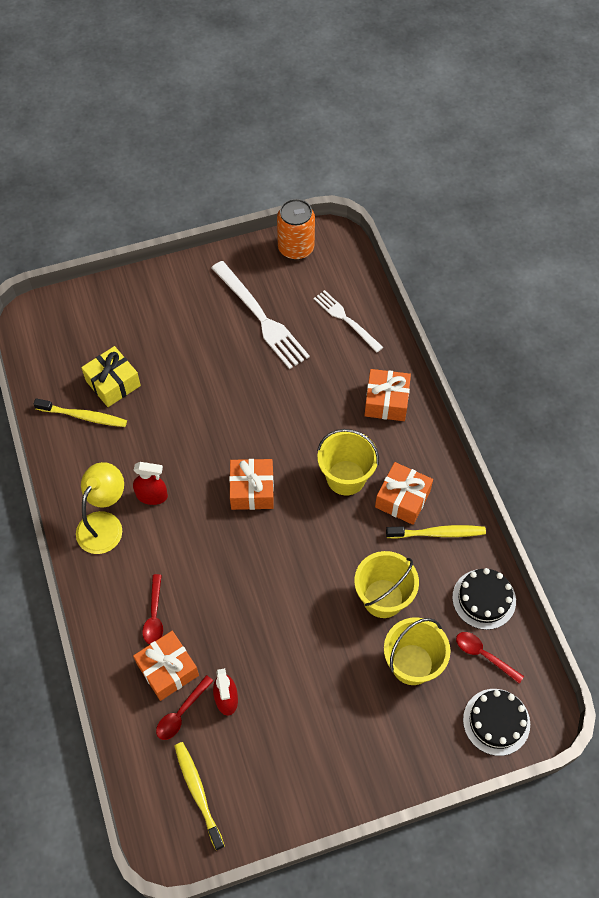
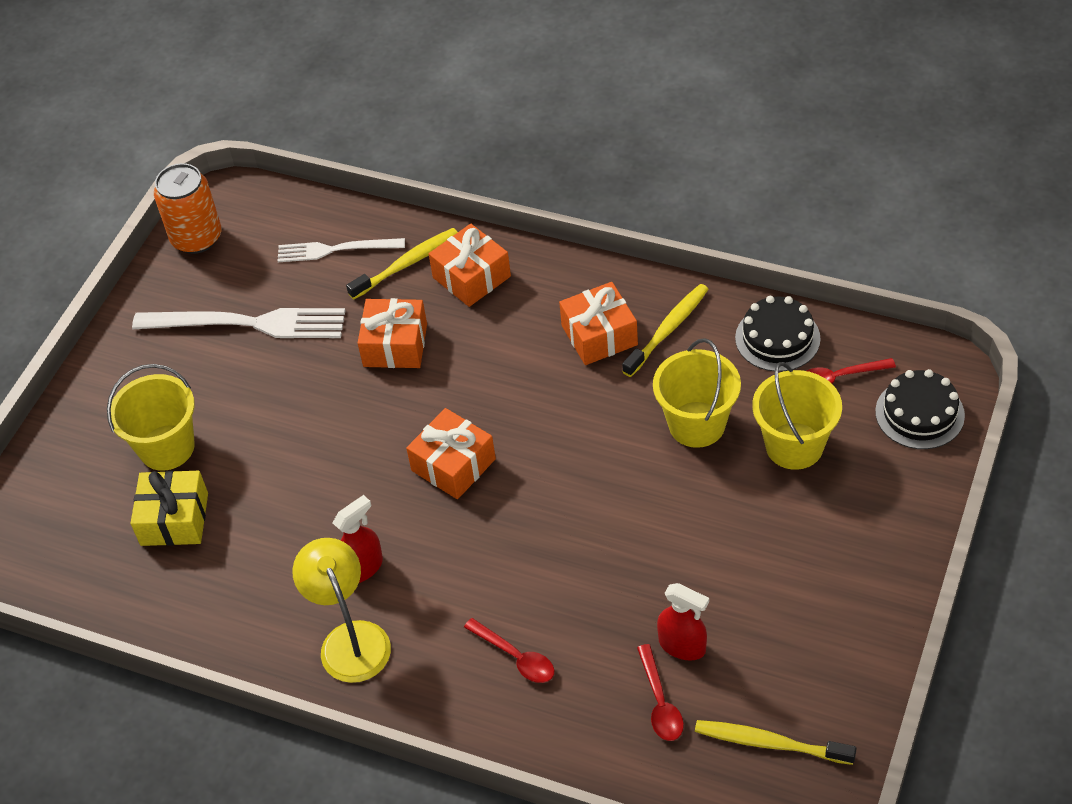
camera: 45 degrees left, 10 degrees down
(83, 416) = (186, 576): yellow toothbrush -> yellow toothbrush (407, 264)
(167, 670) = (595, 684): orange gift -> orange gift (395, 345)
(346, 477) = (525, 369): yellow bucket -> yellow bucket (167, 447)

